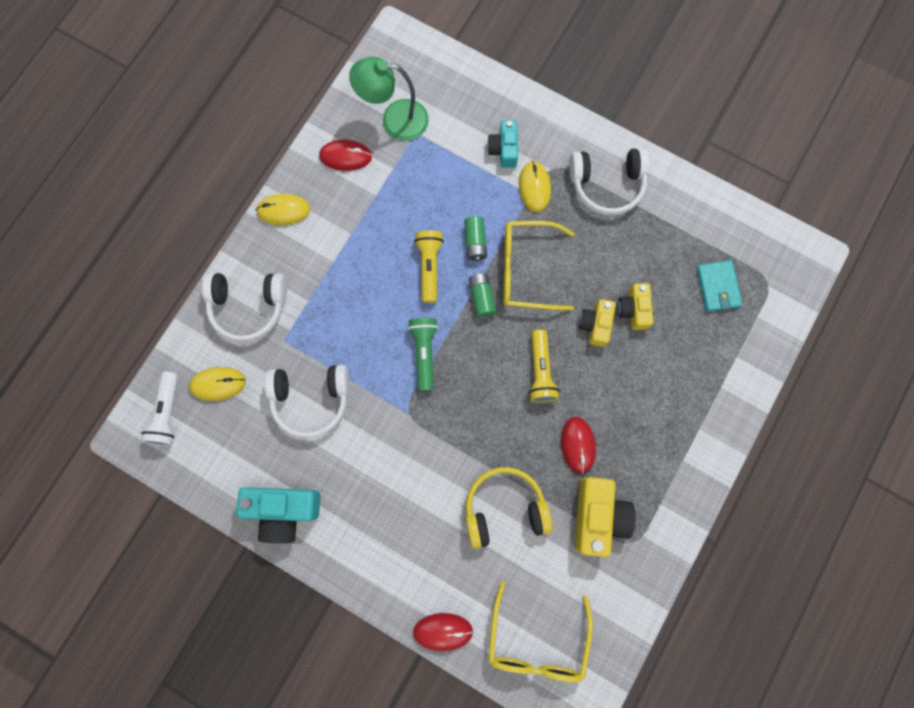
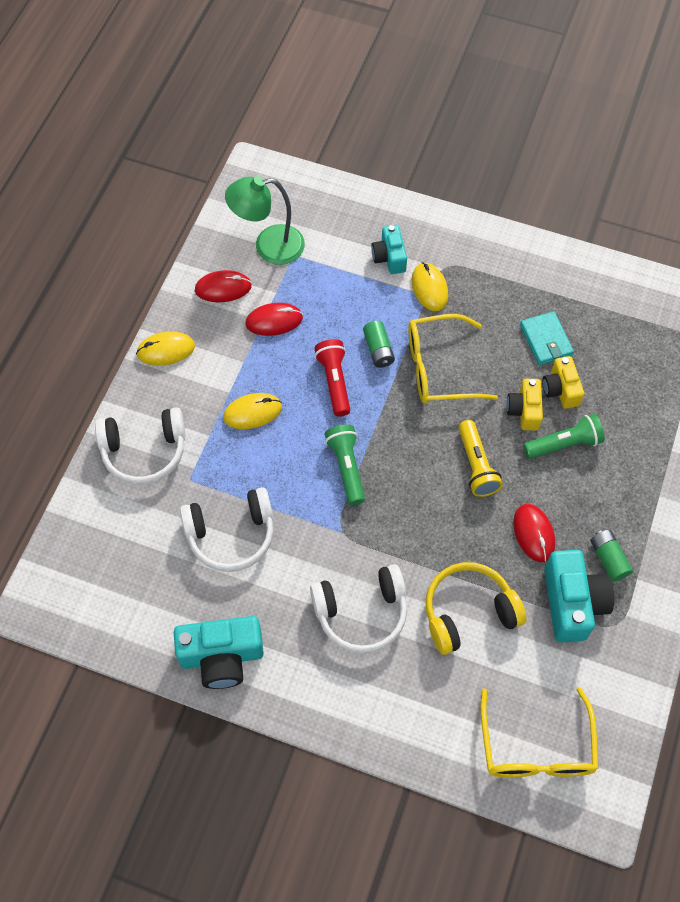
camera: 10 degrees left, 15 degrees down
(167, 413) = (72, 576): white flashlight -> none
(218, 384) = (124, 536): yellow mouse -> yellow mouse (252, 412)
(429, 267) = (334, 381): yellow flashlight -> red flashlight
(443, 631) = (428, 756): red mouse -> red mouse (274, 321)
(481, 297) = (397, 402): green battery -> green battery (608, 559)
(597, 516) = (572, 603): yellow camera -> turquoise camera
(607, 185) = (504, 274): white headphones -> white headphones (361, 613)
(624, 364) = (564, 444): none -> green flashlight
(717, 287) = (643, 353): turquoise wallet -> turquoise wallet (546, 340)

